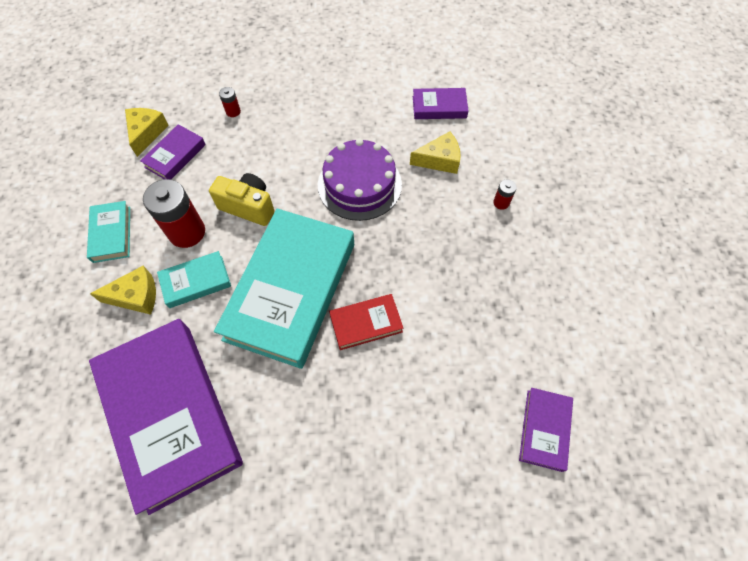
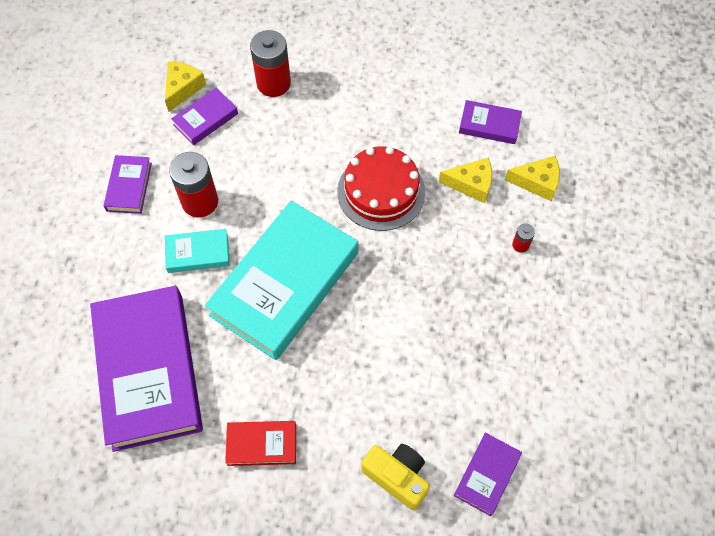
camera: 15 degrees right, 0 degrees up
(112, 234) = (129, 187): turquoise book -> purple book
(136, 296) = (140, 254): yellow cheese -> yellow cheese (537, 182)
(233, 111) = (273, 83): red battery -> red battery, size x2.19
(248, 207) = (265, 189): yellow camera -> yellow camera (397, 477)
(359, 184) = (381, 192): purple cake -> red cake
(366, 323) = (348, 333): red book -> red book (262, 444)

